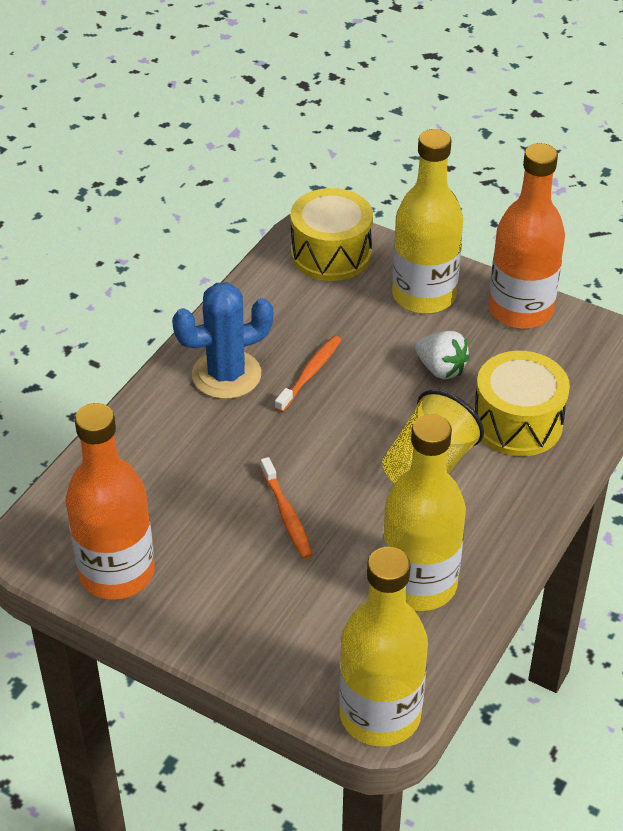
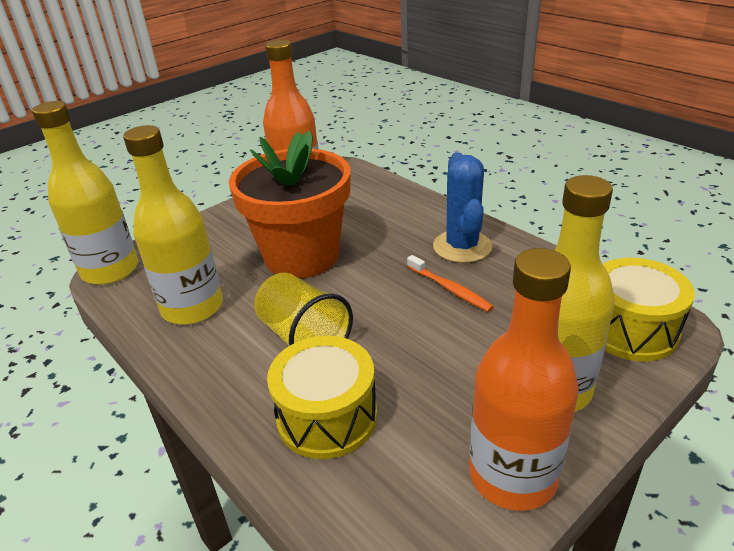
camera: 110 degrees right, 10 degrees down
(287, 514) = (301, 256): orange toothbrush -> orange flower pot
(441, 369) = (428, 375): white strawberry -> none

